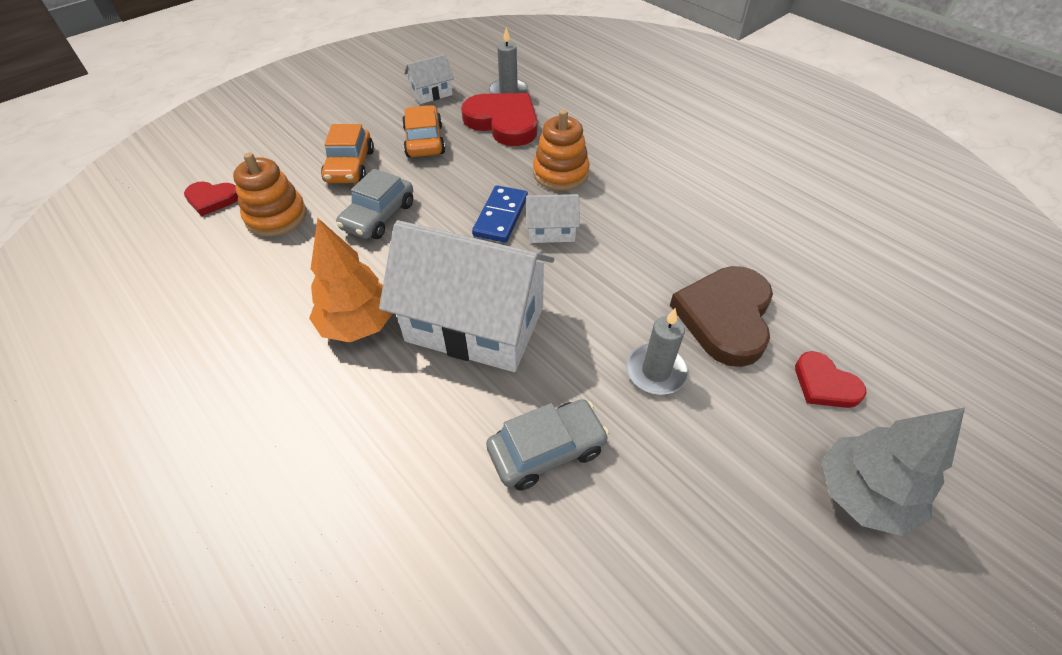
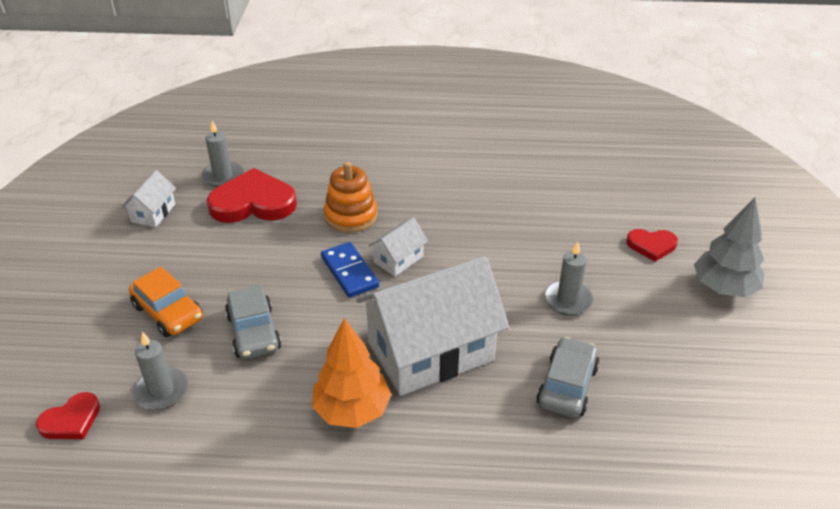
camera: 45 degrees left, 10 degrees down
(276, 216) = (161, 391): orange stacking toy -> grey candle
(424, 141) = (206, 254): orange car -> none
(725, 317) = (565, 243): brown heart -> none

